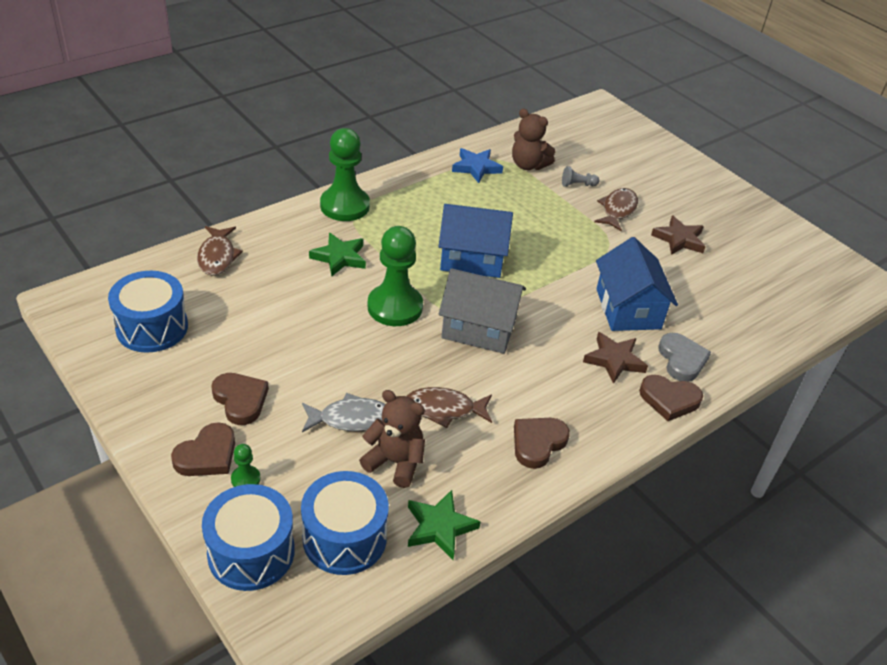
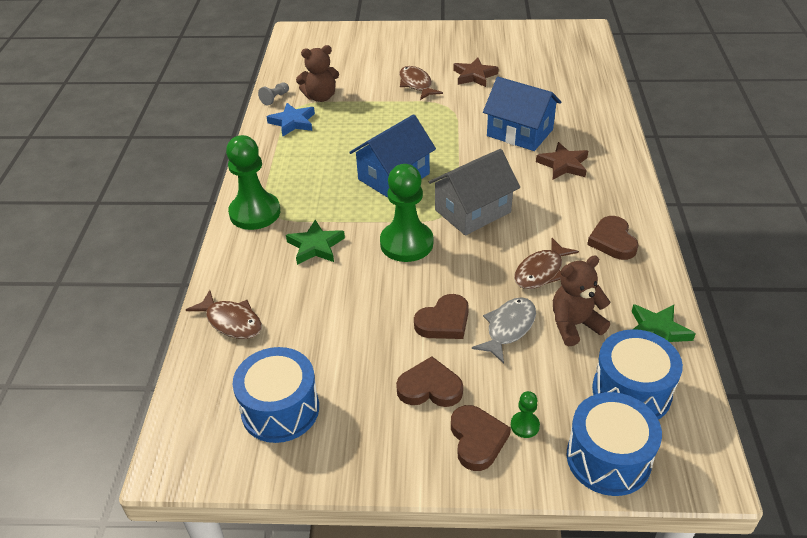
camera: 45 degrees left, 0 degrees up
(577, 185) = (369, 87): grey pawn -> grey pawn (275, 98)
(669, 400) = (620, 161): brown heart -> brown heart (444, 321)
(681, 360) = (589, 136): grey heart -> none

